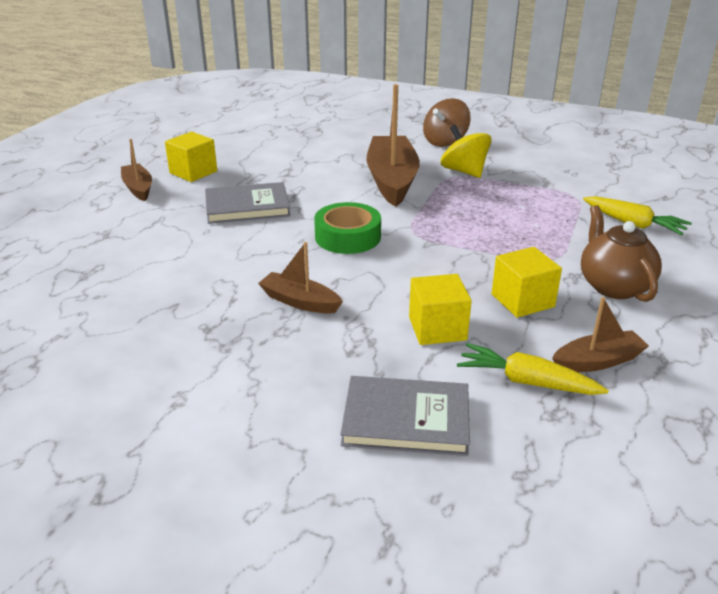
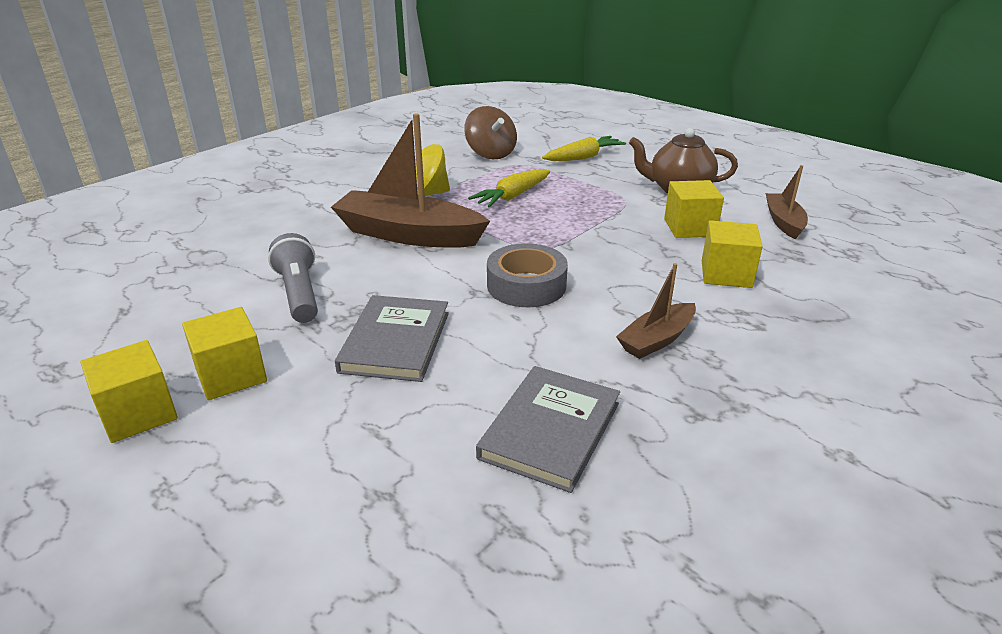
camera: 70 degrees left, 0 degrees up
(138, 188) = (234, 442): brown boat -> none
(154, 161) = (138, 414): none -> yellow cube
(286, 166) = (299, 293): none -> grey flashlight
(347, 237) = (526, 285): green tape -> grey tape
(406, 419) = (865, 318): grey book -> grey book (550, 430)
(445, 141) = (340, 188): brown spinning top -> brown spinning top (491, 153)
(526, 381) = (810, 254): yellow carrot -> yellow carrot (512, 196)

